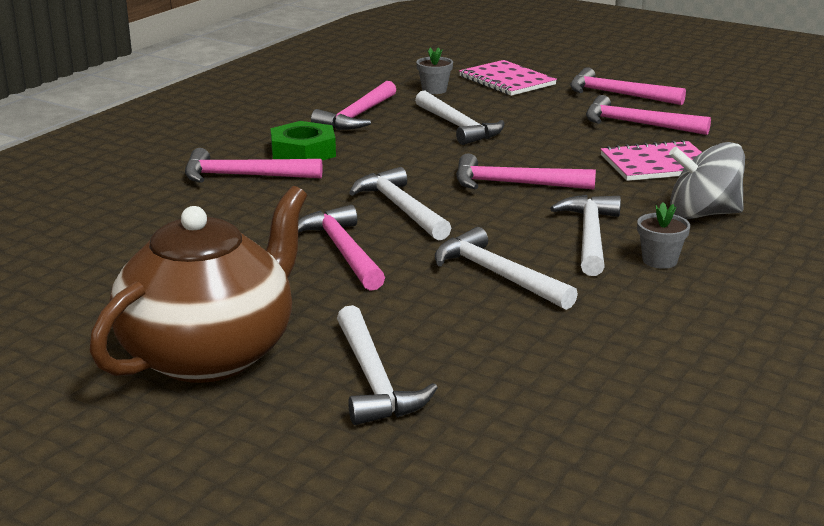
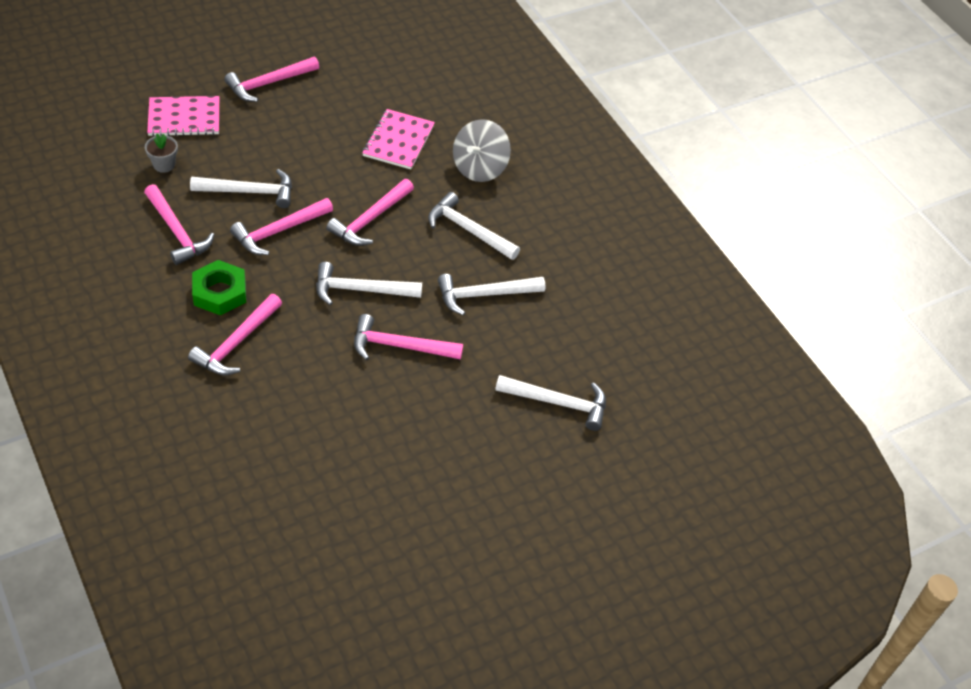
camera: 65 degrees left, 25 degrees up
(210, 354) = (482, 460): brown teapot -> none
(637, 124) = (328, 108): pink hammer -> pink hammer (278, 231)
(659, 260) = (519, 221): grey flower pot -> none

